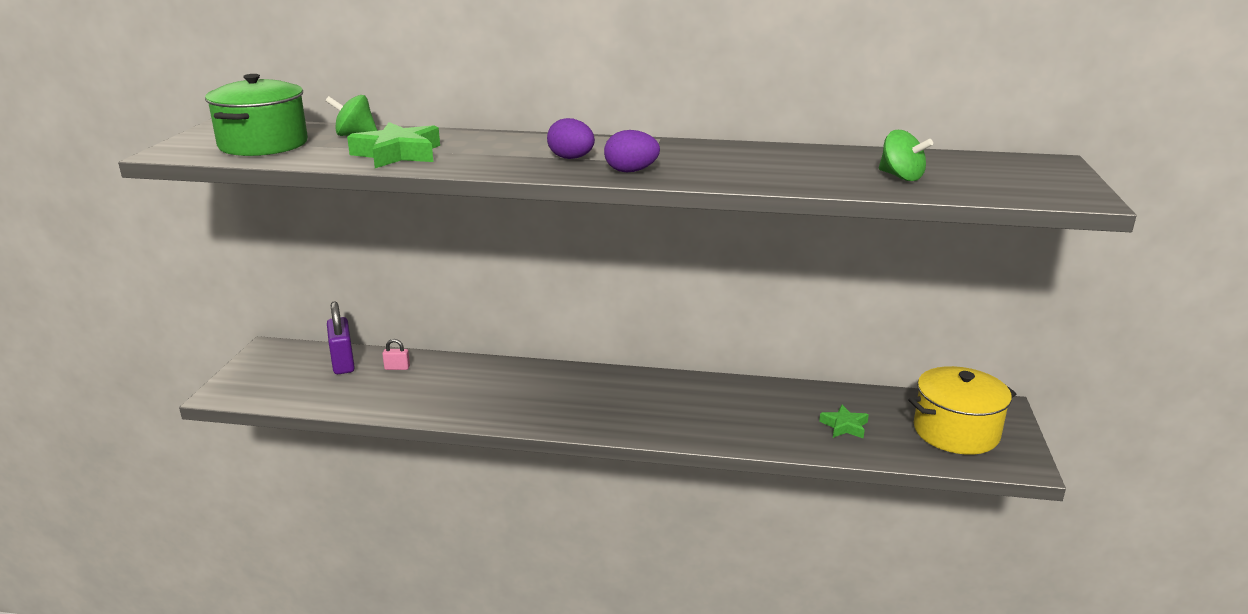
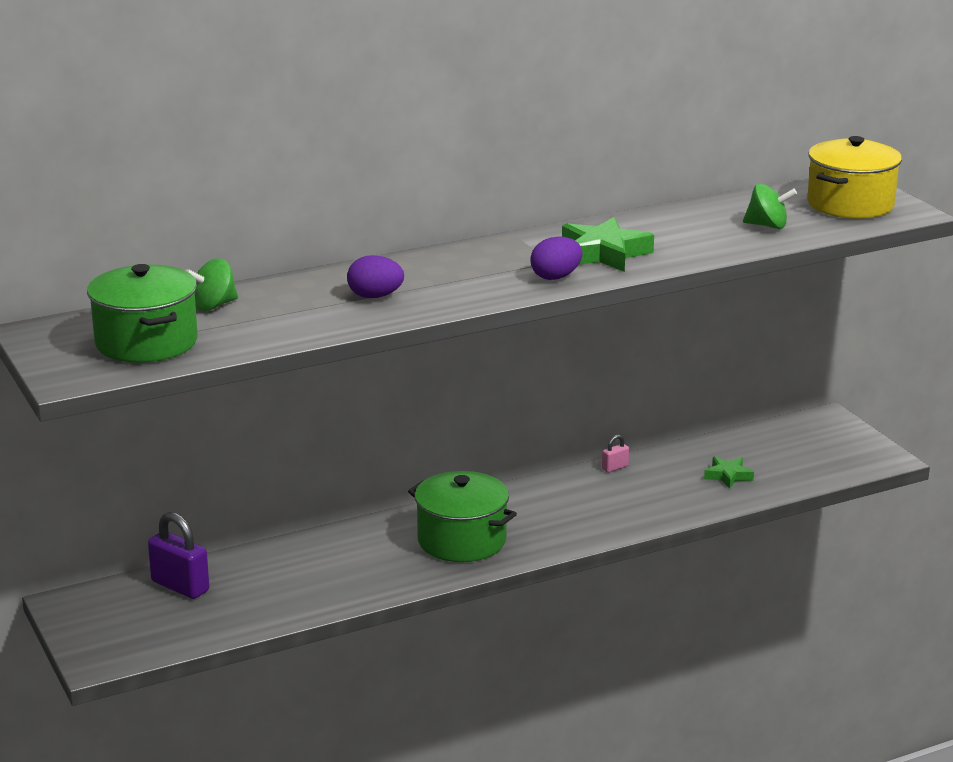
camera: 35 degrees left, 0 degrees up
(397, 368) = (248, 570): pink padlock -> pink padlock (615, 467)
(398, 154) = (311, 316): green star -> green star (604, 253)
(562, 400) = (461, 540): none -> green pot
(571, 158) = (479, 277): purple egg -> purple egg (375, 296)
(956, 432) = (815, 450): yellow pot -> yellow pot (850, 204)

